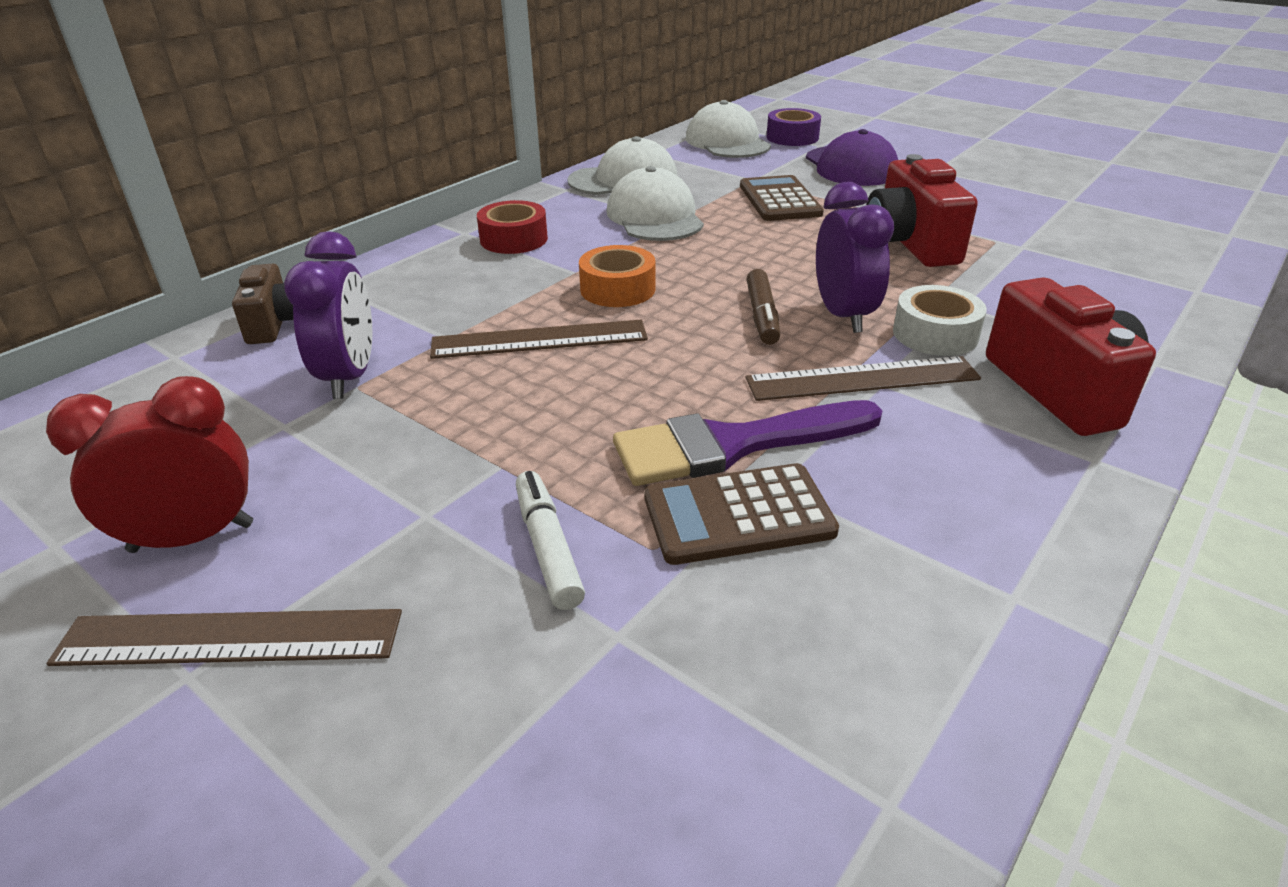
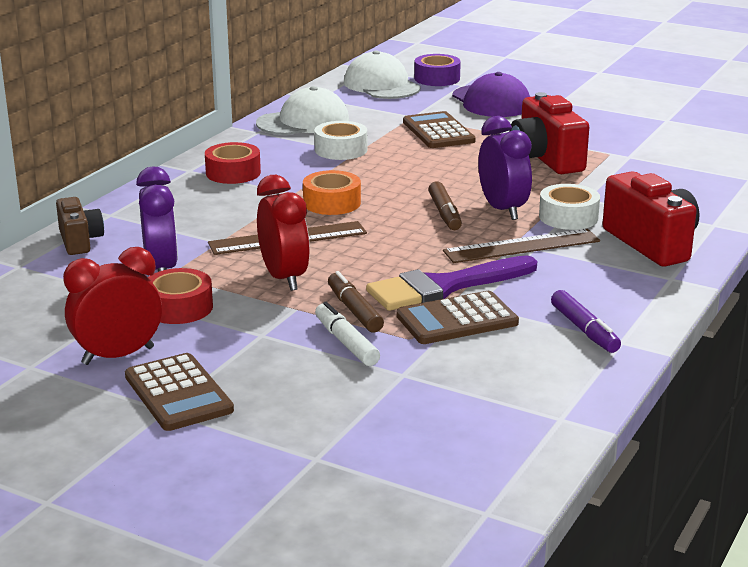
camera: 10 degrees left, 10 degrees down
(230, 637) = (178, 393): brown ruler -> brown calculator
(334, 448) = (179, 307): none -> red tape
(506, 407) = (284, 278): none -> red clock
(584, 479) = (354, 310): none -> brown marker
(655, 217) = (341, 150): white cap -> white tape
(949, 561) = (584, 330): none -> purple marker

